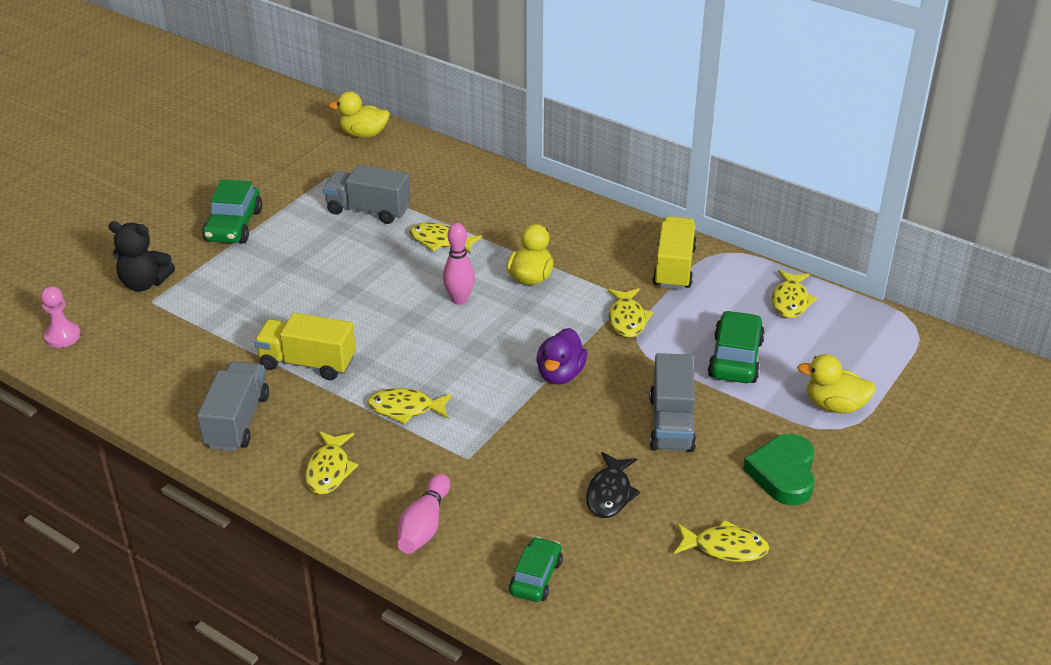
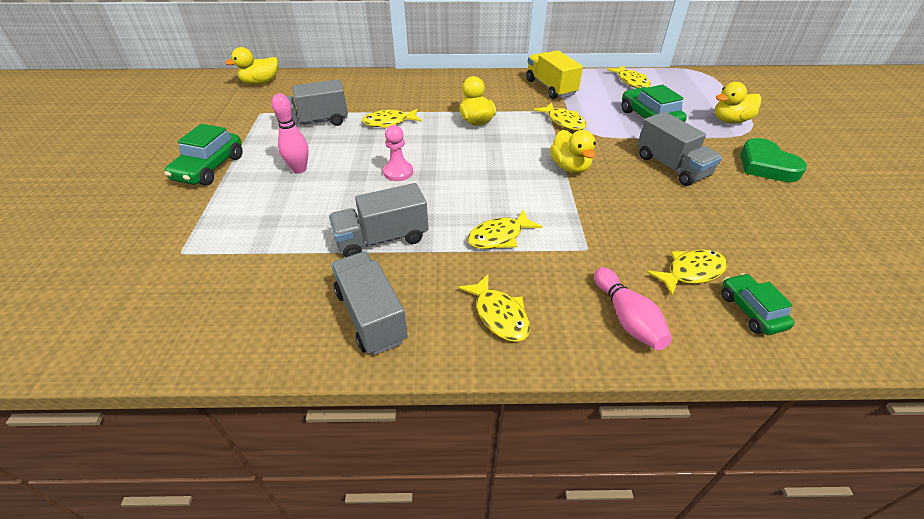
camera: 35 degrees left, 5 degrees up
(62, 336) = (101, 326): pink pawn -> pink pawn (398, 172)
(144, 283) = (159, 241): black teddy bear -> none
(234, 226) = (210, 168): green car -> green car turned 45 degrees clockwise
(307, 363) = (382, 239): yellow truck -> grey truck
(459, 299) = (446, 150): pink bowling pin -> pink bowling pin (299, 169)
(560, 374) = (570, 167): purple duck -> yellow duck
(610, 493) = (704, 225): black fish -> none
(725, 548) = (810, 223): yellow fish -> yellow fish (691, 272)

